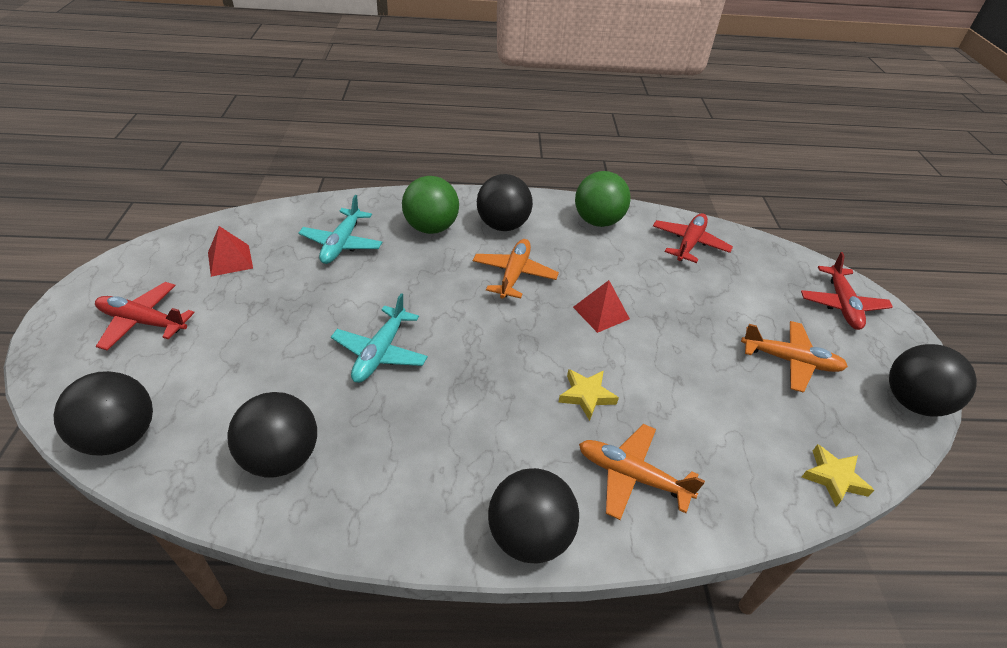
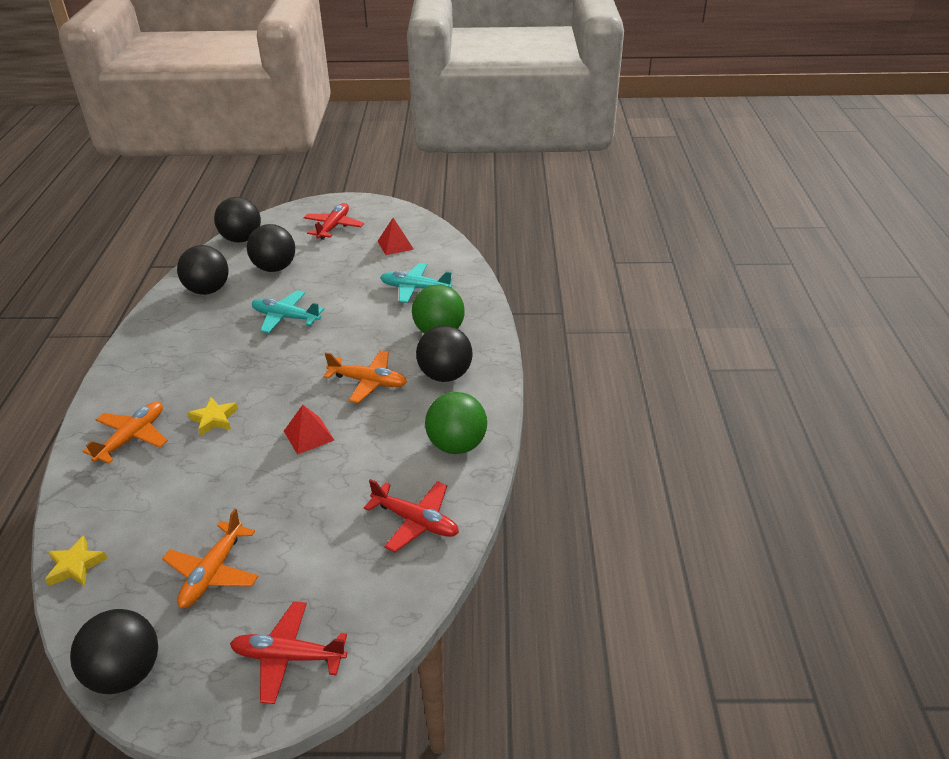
camera: 95 degrees right, 5 degrees down
(529, 535) = (111, 386): black ball -> black ball (275, 268)

